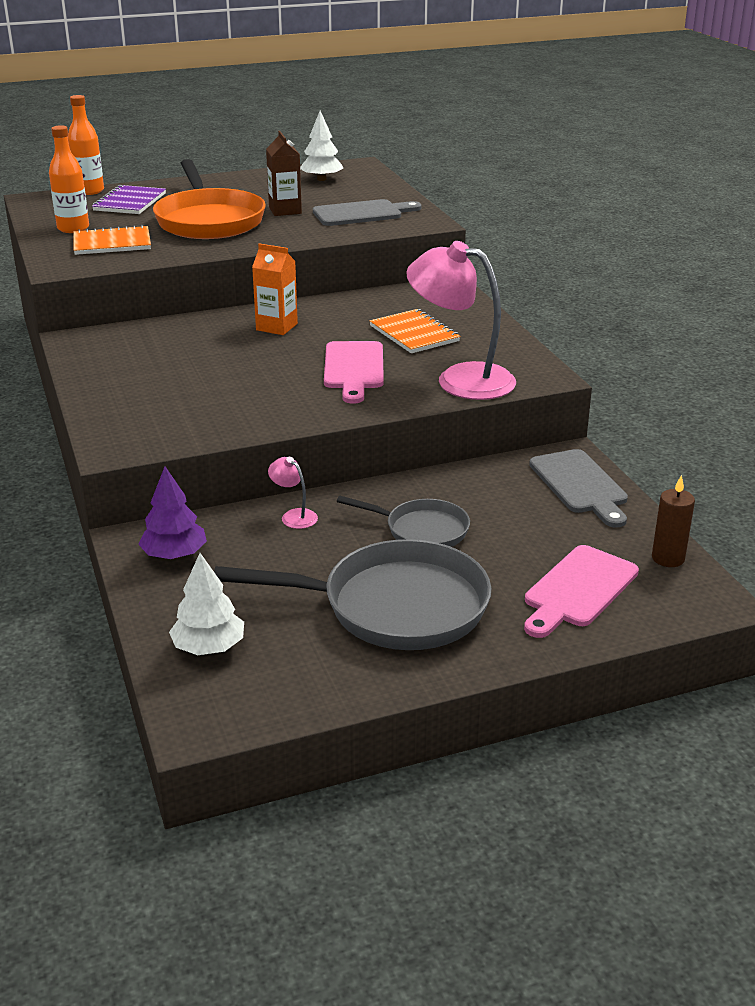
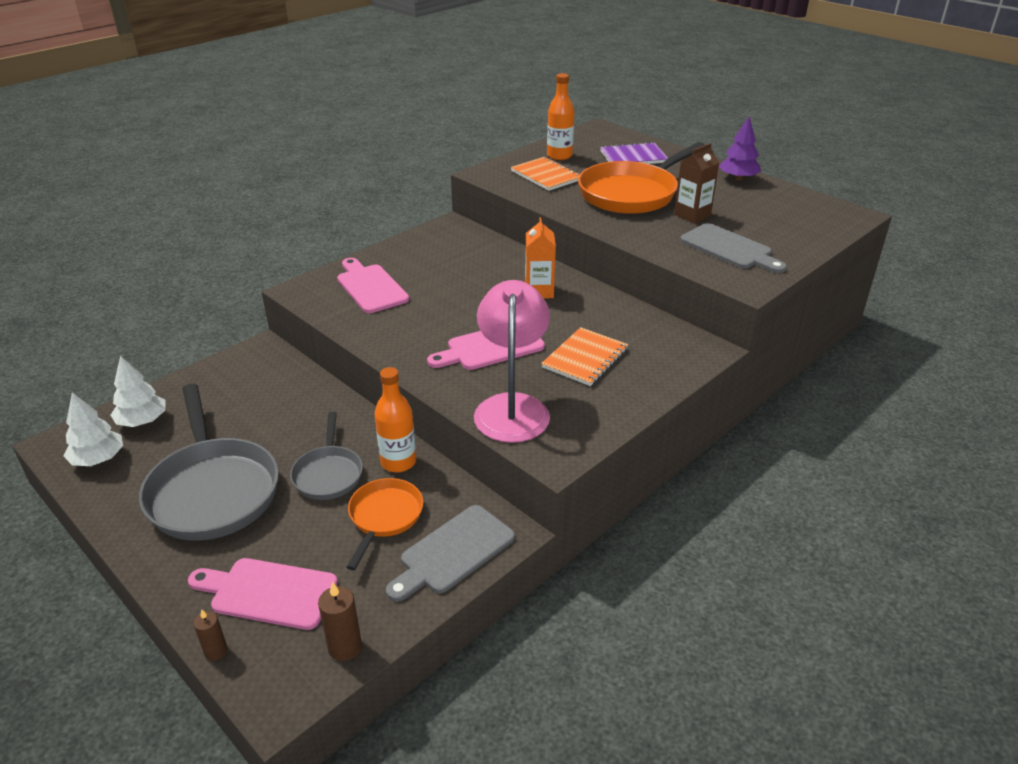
camera: 65 degrees right, 5 degrees up
(89, 191) = (638, 138): orange bottle -> orange bottle (398, 462)
(160, 406) = (370, 287): none -> pink cutting board
(174, 555) = (248, 371): purple tree -> purple tree (738, 178)
(294, 516) = (321, 404): pink lamp -> none
(321, 179) = (789, 209): white tree -> white tree (98, 459)
(510, 510) = (384, 517): none -> orange pan
(641, 630) = (216, 651): none -> brown candle

